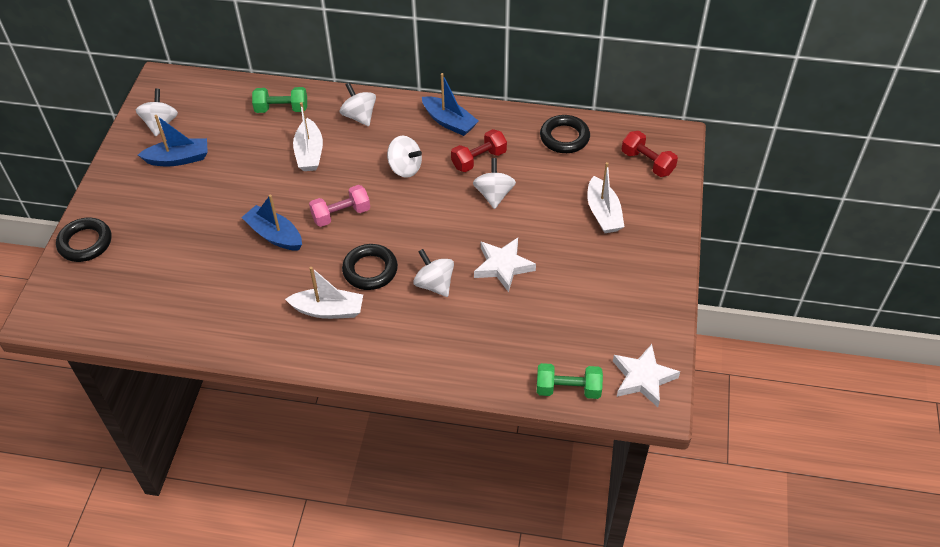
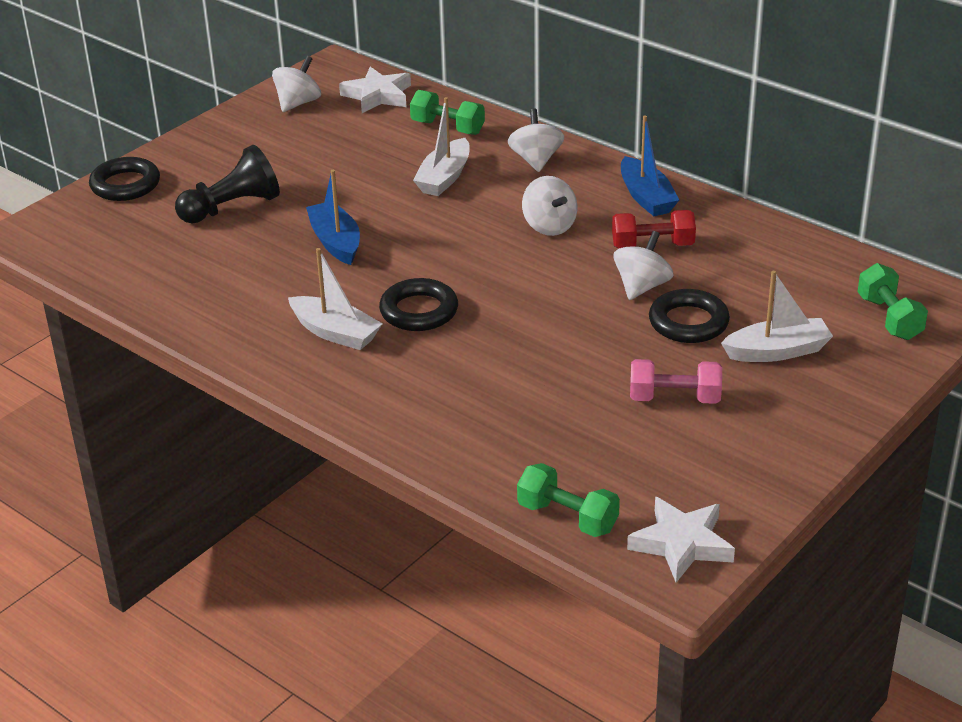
camera: 30 degrees right, 15 degrees down
(178, 159) = (290, 140): blue boat -> none
(180, 233) = (232, 207): none -> black pawn
(341, 214) = (431, 247): pink dumbbell -> pink dumbbell (674, 398)
(434, 284) = (486, 351): white spinning top -> none
(503, 266) = (591, 362): white star -> white star (378, 95)
(564, 137) = (790, 257): black ring -> black ring (688, 322)
(603, 213) = (777, 351): white boat -> white boat turned 120 degrees counterclockwise
(647, 163) = (889, 318): red dumbbell -> green dumbbell

